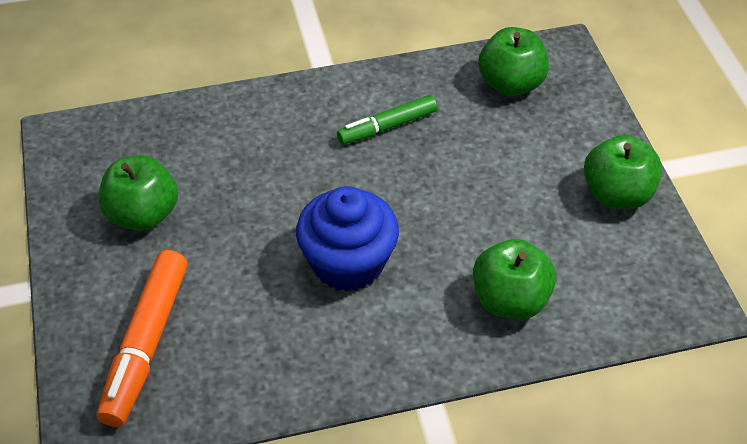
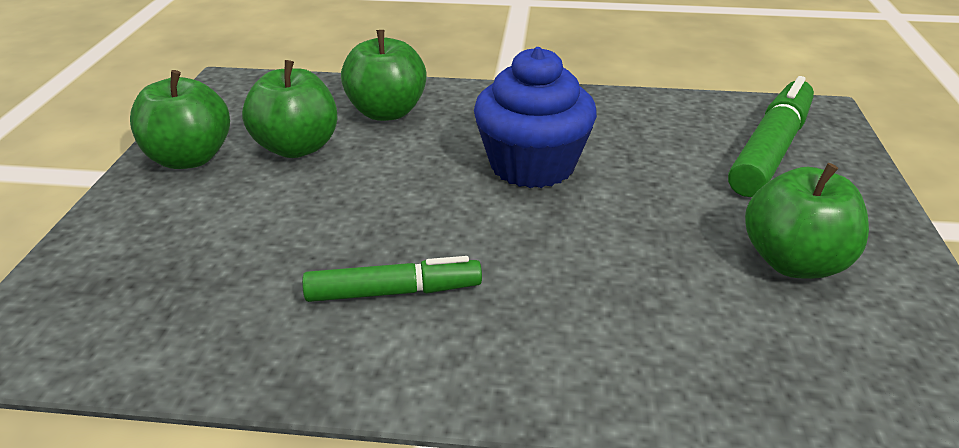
camera: 160 degrees left, 15 degrees down
(146, 344) = (771, 150): orange marker -> green marker
(511, 84) = (154, 307): green apple -> green apple (297, 148)

